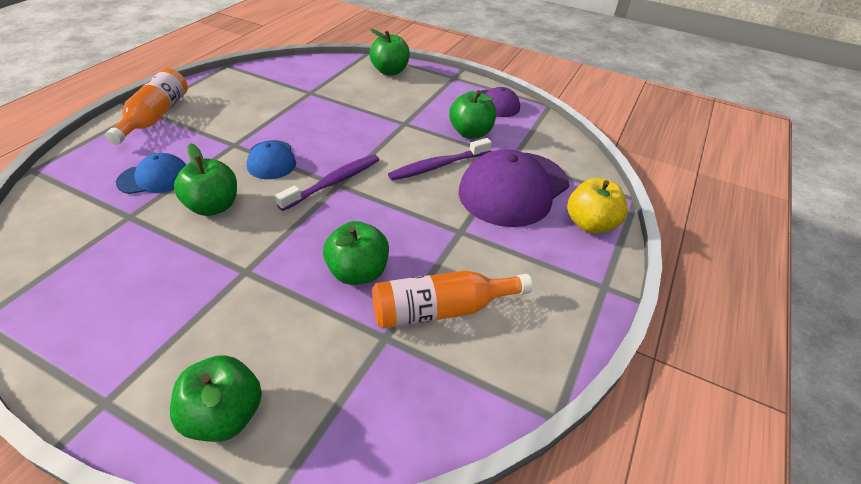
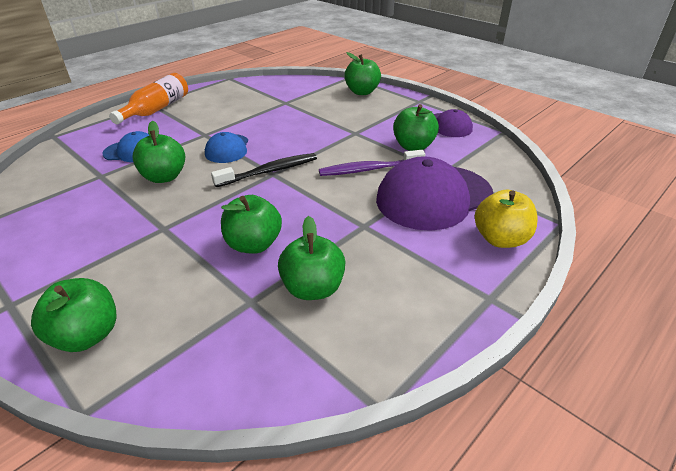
camera: 20 degrees right, 5 degrees down
(333, 182) = (269, 171): purple toothbrush -> black toothbrush
(441, 310) = (313, 288): orange bottle -> green apple

